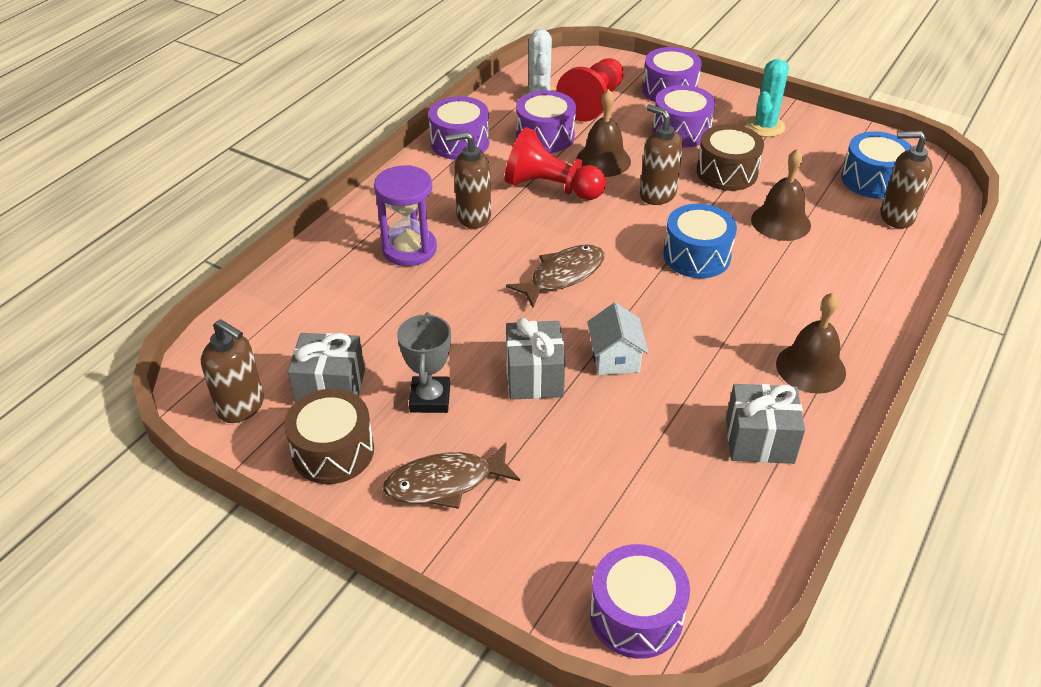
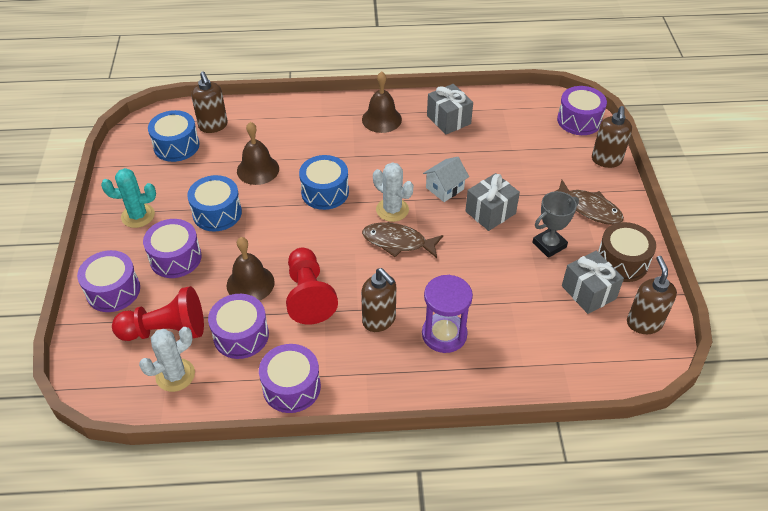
camera: 125 degrees left, 5 degrees up
(618, 295) = (392, 210): none -> white cactus
(657, 194) = (272, 236): brown soap dispenser -> brown soap dispenser (606, 160)
(727, 172) = (217, 213): brown drum -> blue drum

